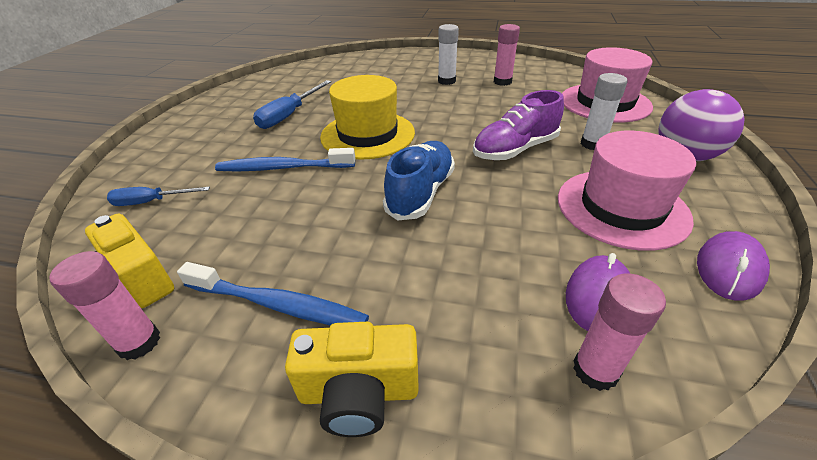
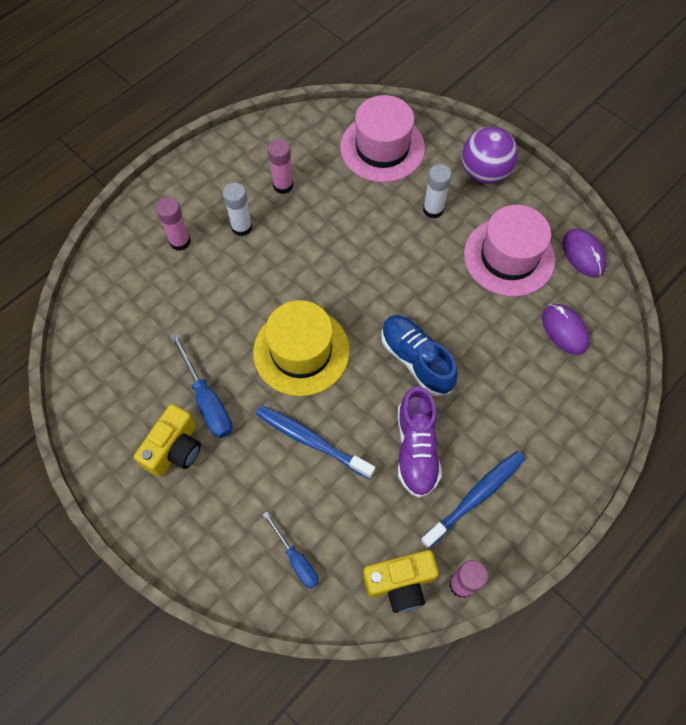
camera: 60 degrees left, 25 degrees up
(151, 202) = (296, 559): blue screwdriver -> blue screwdriver turned 60 degrees counterclockwise
(283, 168) = (311, 441): blue toothbrush -> blue toothbrush turned 90 degrees clockwise
(359, 392) = (558, 478): yellow camera -> yellow camera (175, 449)
(515, 149) = (404, 263): purple shoe -> purple shoe (416, 449)
(595, 370) = (602, 368): pink glue stick -> pink glue stick (180, 241)

